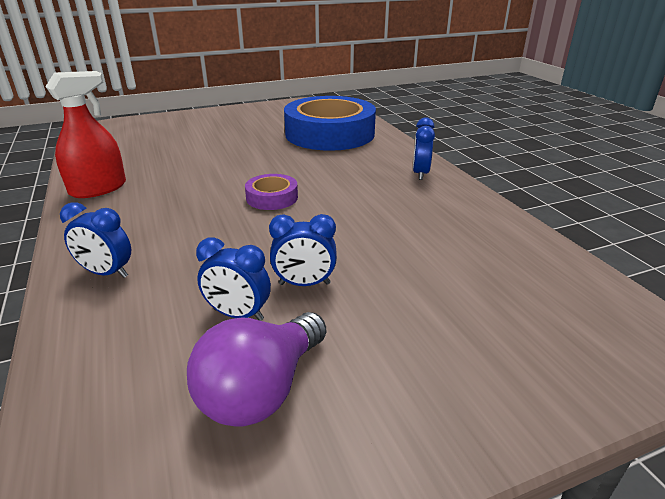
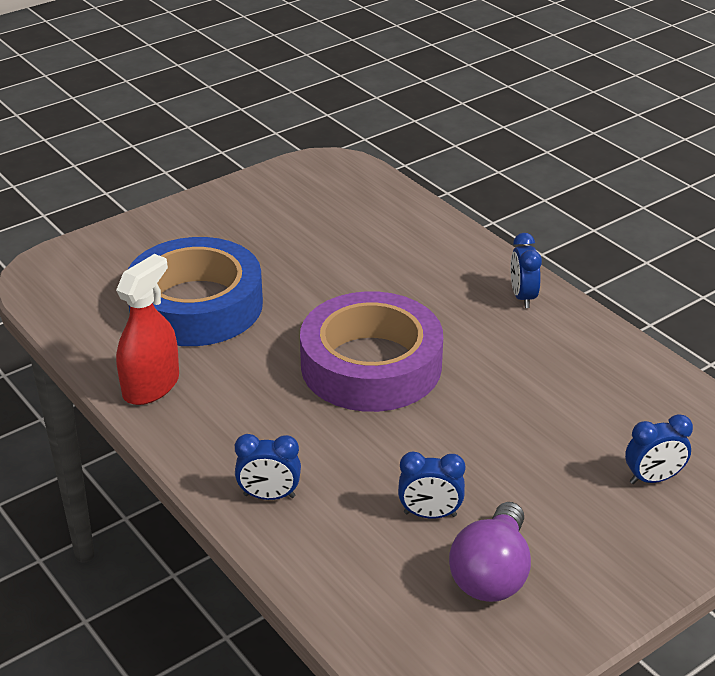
camera: 15 degrees left, 5 degrees up
(272, 197) = (371, 365): purple tape -> purple tape, size x2.30
(304, 284) = (471, 471): blue clock -> blue clock (653, 479)
(330, 134) = (376, 236): blue tape -> blue tape (196, 305)

